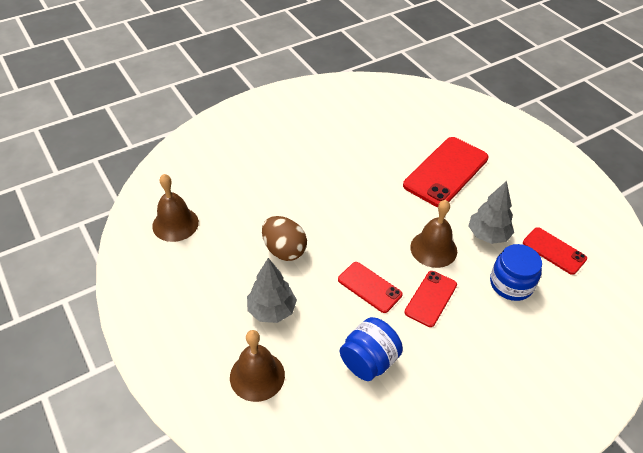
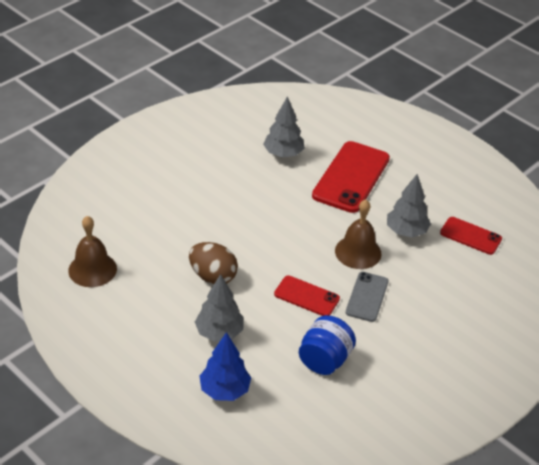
camera: 15 degrees left, 5 degrees down
(257, 376) = (225, 390): brown bell -> blue tree
(387, 140) = (283, 154): none -> grey tree
(430, 298) = (367, 297): red phone -> grey phone
(511, 284) = (438, 272): blue jar -> none

